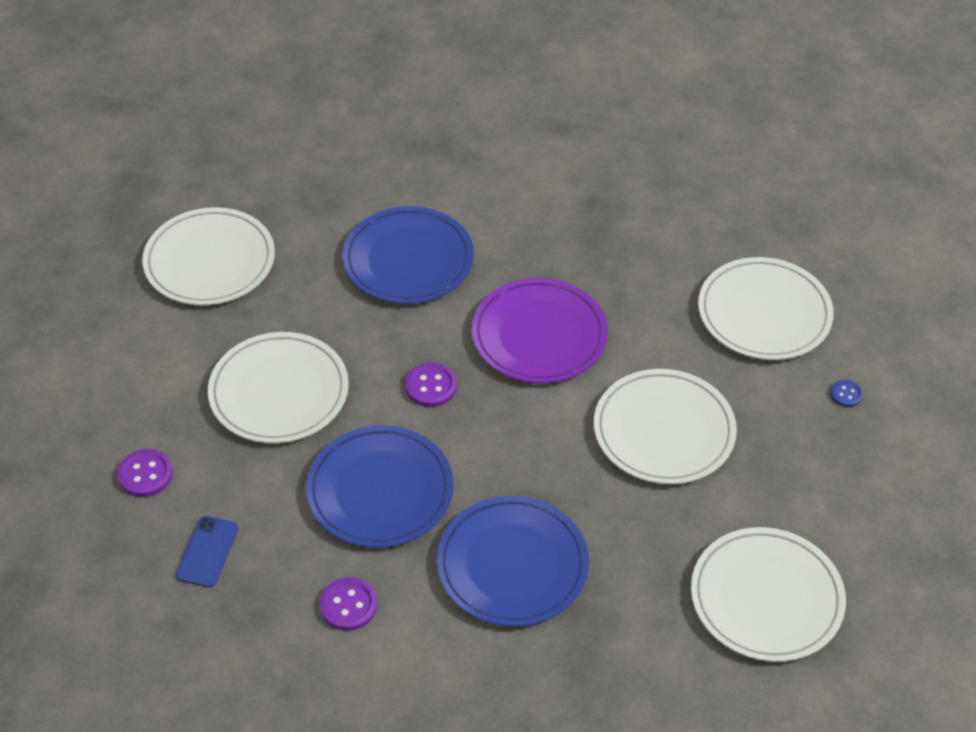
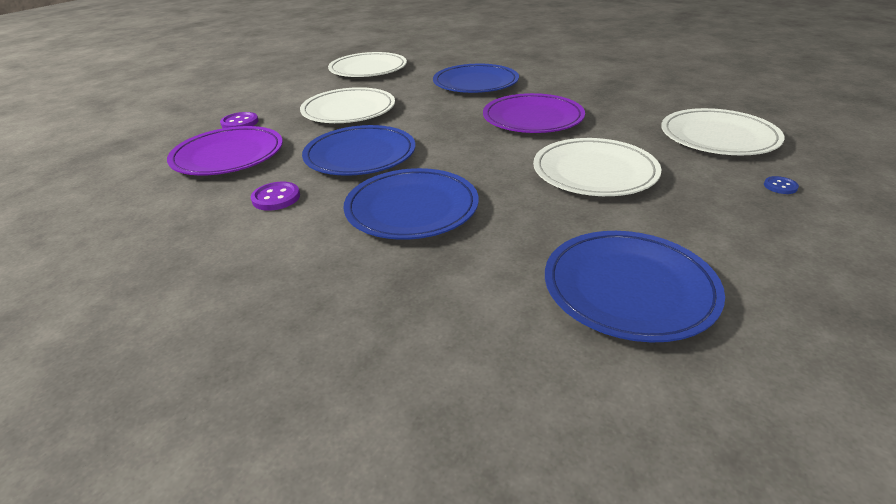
camera: 30 degrees right, 15 degrees down
(207, 552) = (228, 155): blue phone -> purple plate
(431, 386) = (440, 124): purple button -> none
(766, 598) = (629, 288): white plate -> blue plate

